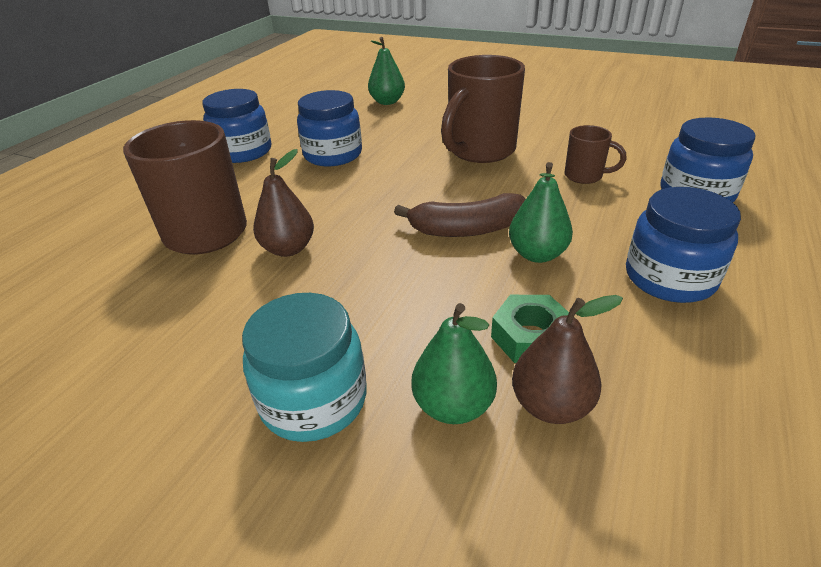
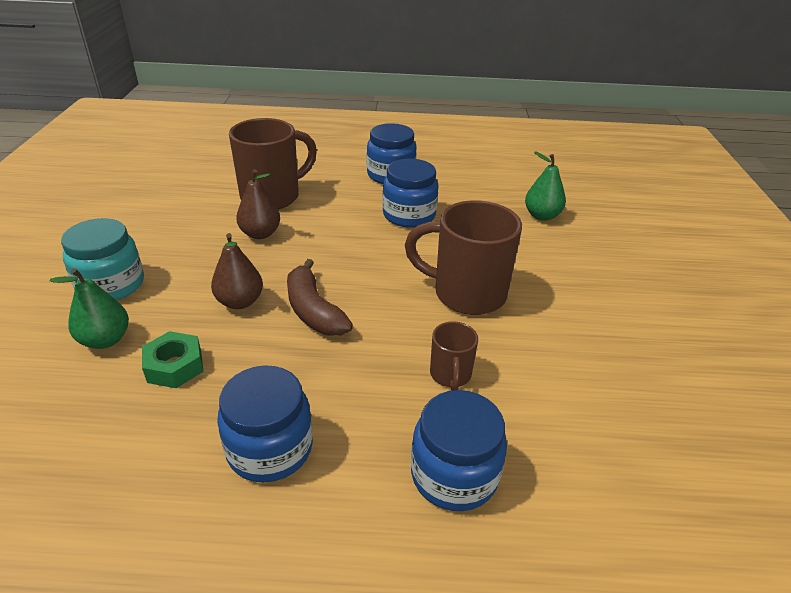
camera: 65 degrees right, 0 degrees up
(537, 254) = (286, 357): green pear -> none
(551, 405) = (105, 384): brown pear -> brown pear (240, 302)

